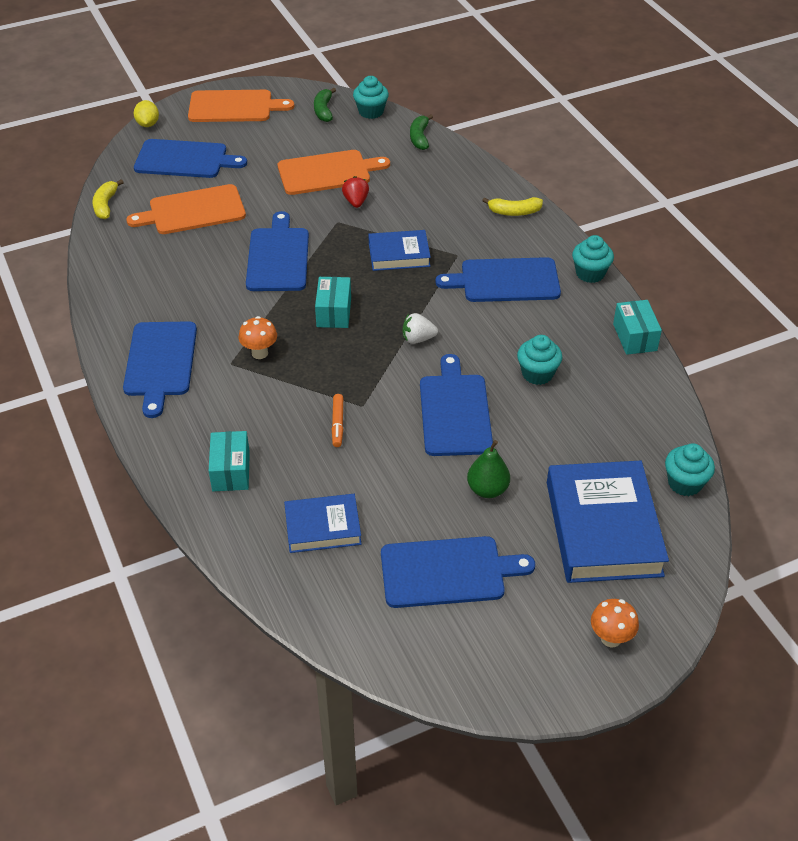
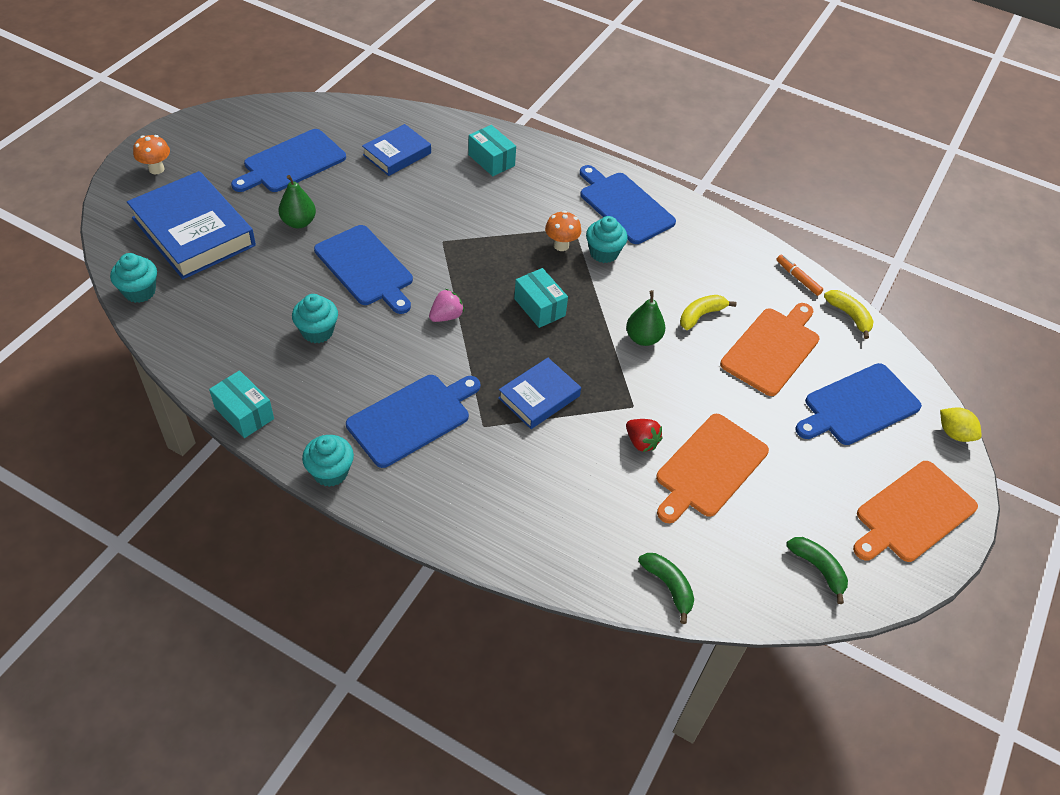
camera: 140 degrees right, 5 degrees up
(278, 257) = (643, 338): blue cutting board -> green pear
(337, 424) = (448, 220): orange marker -> orange marker (798, 278)
(371, 112) = (766, 601): turquoise cupcake -> turquoise cupcake (603, 253)
(418, 339) = (446, 316): white strawberry -> pink strawberry
(514, 212) = (467, 519): yellow banana -> yellow banana (701, 315)

